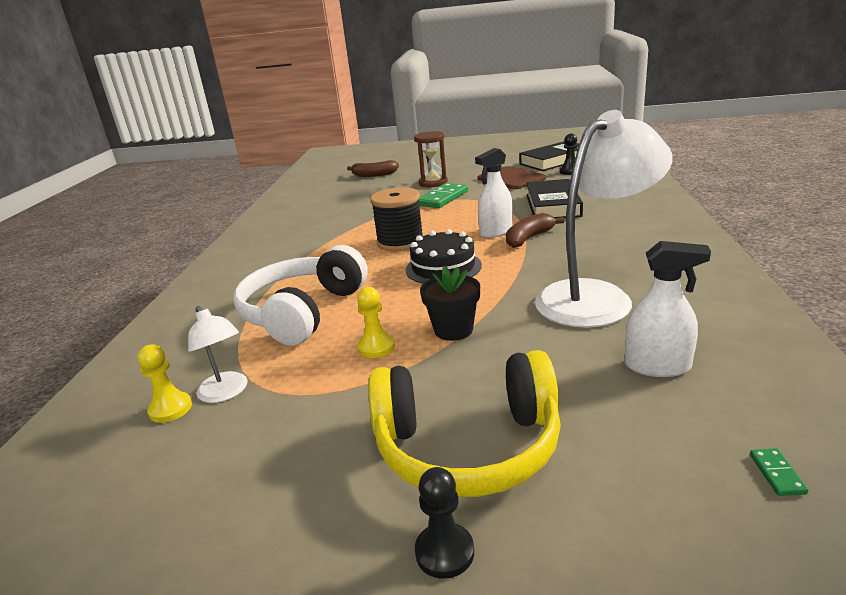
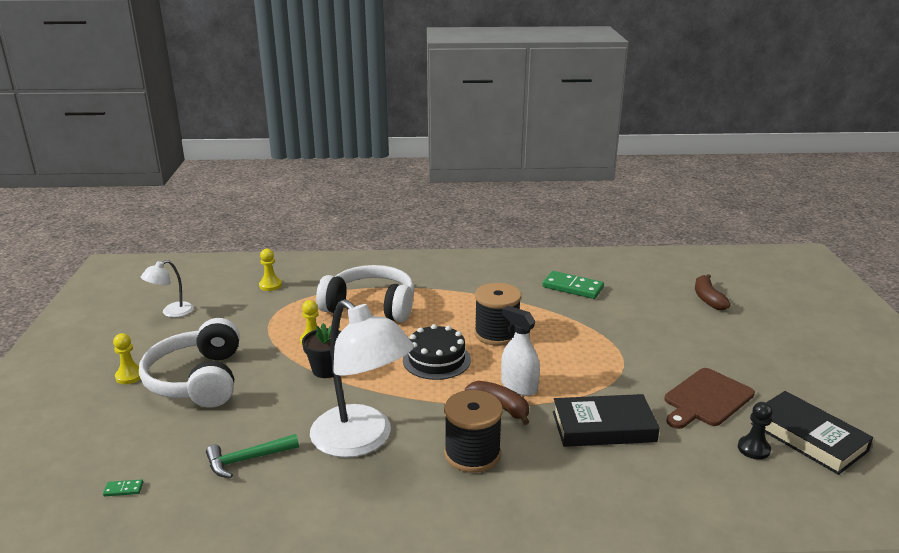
camera: 80 degrees right, 0 degrees up
(226, 393) = (279, 298): white lamp -> white lamp (171, 312)
(433, 183) = (682, 340): brown hourglass -> none
(443, 198) = (624, 350): green domino -> green domino (572, 287)
(444, 552) = (130, 376): black pawn -> yellow pawn
(468, 446) = (197, 380): yellow headphones -> white headphones
(602, 247) = (472, 454): none -> black spool
(657, 366) = (247, 459): white spray bottle -> green hammer

